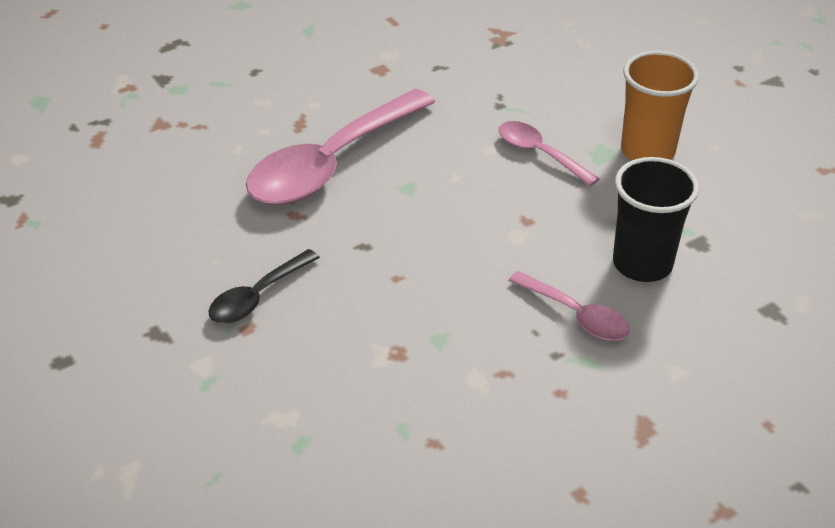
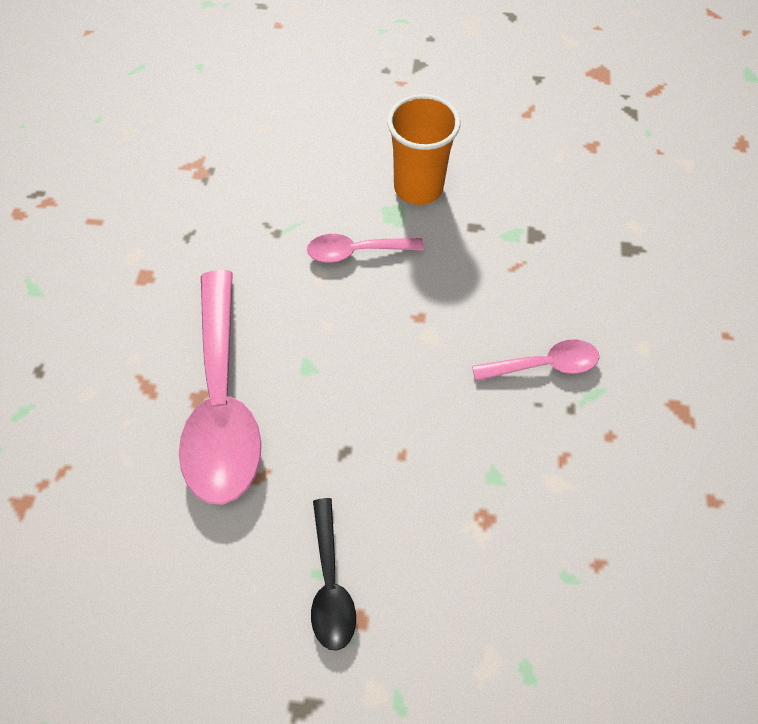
camera: 50 degrees left, 20 degrees up
(642, 264) = (527, 283): black cup -> none

